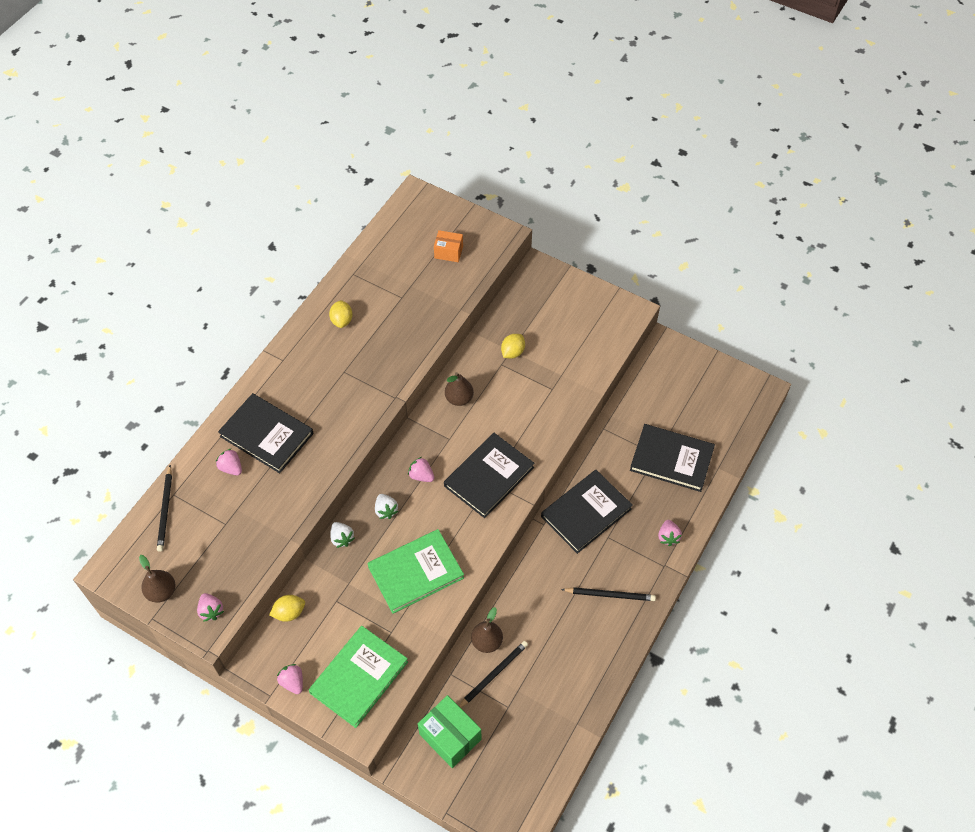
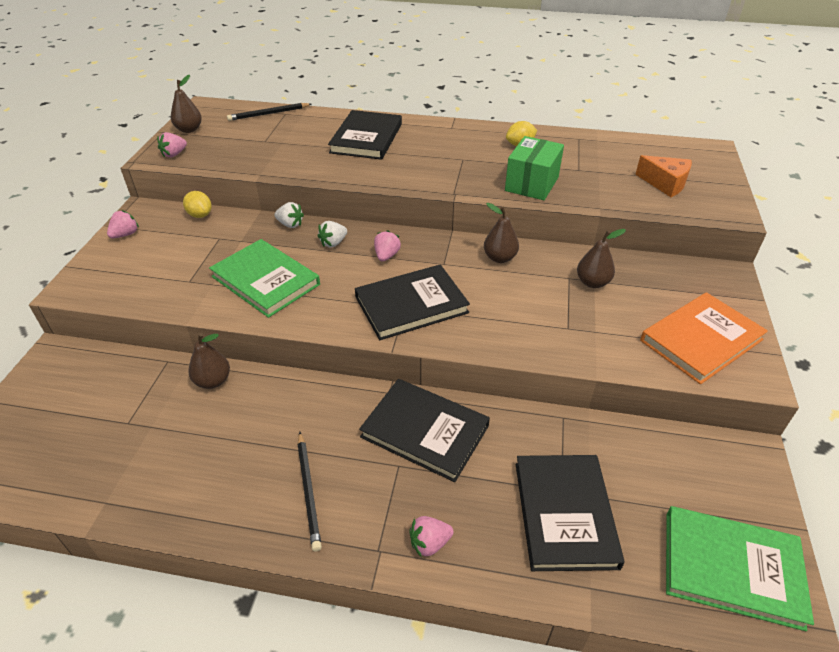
camera: 70 degrees right, 15 degrees down
(231, 468) = (323, 130): pink strawberry -> none
(342, 538) = (290, 224): white strawberry -> white strawberry turned 105 degrees counterclockwise
(359, 677) = (133, 272): green book -> green book (731, 568)
(448, 252) = (665, 183): orange box -> orange cheese
(450, 736) = (87, 381): green box -> green box (532, 184)
(489, 476) = (411, 305): black book -> black book turned 45 degrees counterclockwise
(493, 674) = (170, 398): black pencil -> none
(512, 352) = (592, 282): yellow lemon -> brown pear
(592, 321) = (701, 340): none -> orange book

